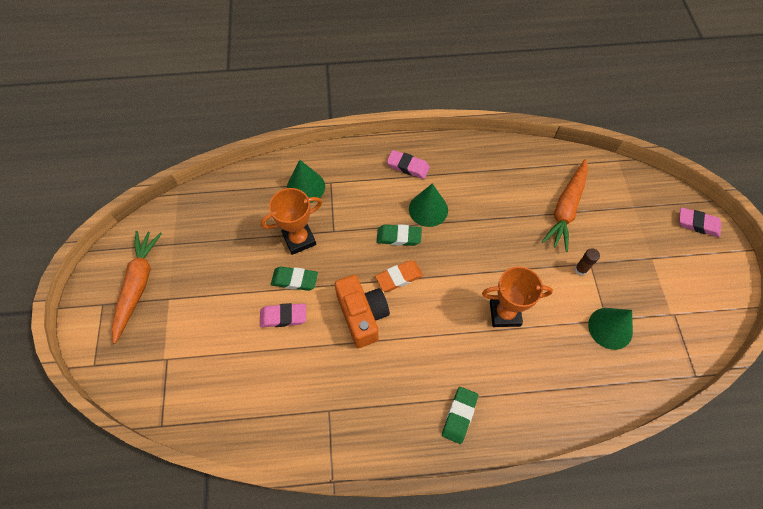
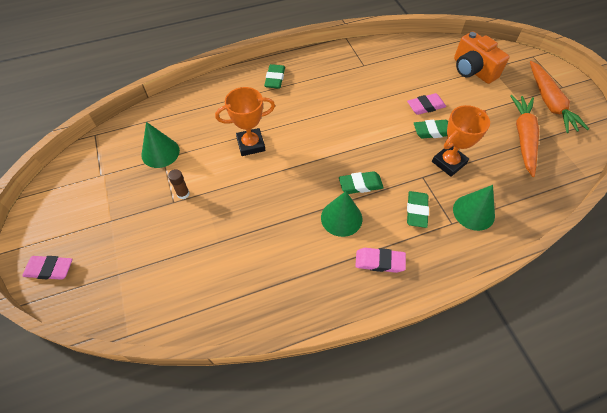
camera: 165 degrees right, 5 degrees down
(356, 200) = (416, 211): none -> green eraser
(362, 315) = (366, 119): orange camera -> orange camera (472, 70)
(399, 277) = (347, 152): orange eraser -> none
(566, 209) = (196, 252): orange carrot -> orange carrot (523, 137)

